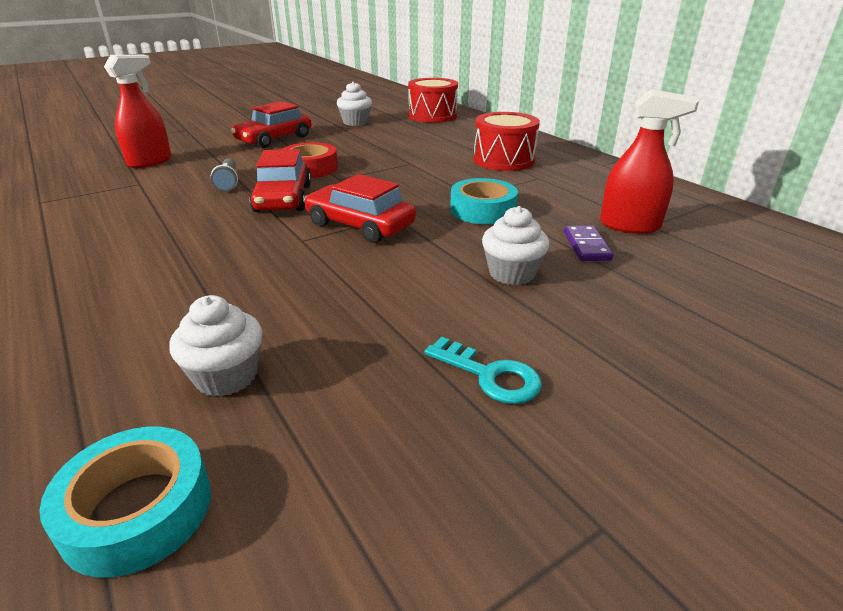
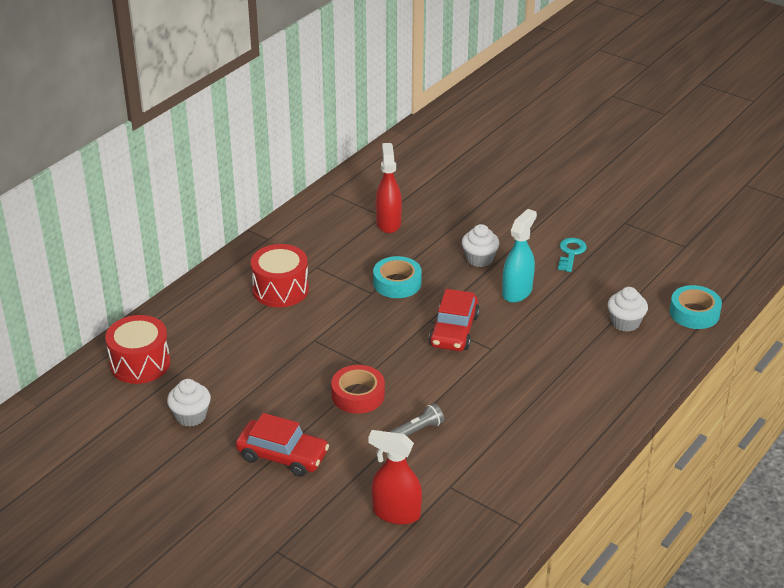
camera: 110 degrees left, 5 degrees up
(283, 198) = (431, 384): red car -> none
(406, 286) = (517, 292): none -> turquoise spray bottle
(586, 246) = (428, 237): purple domino -> none

